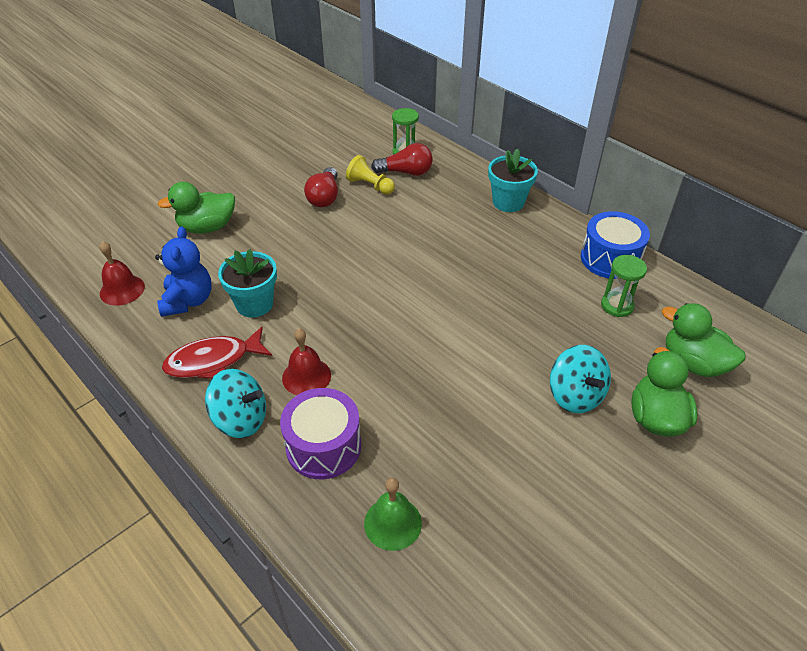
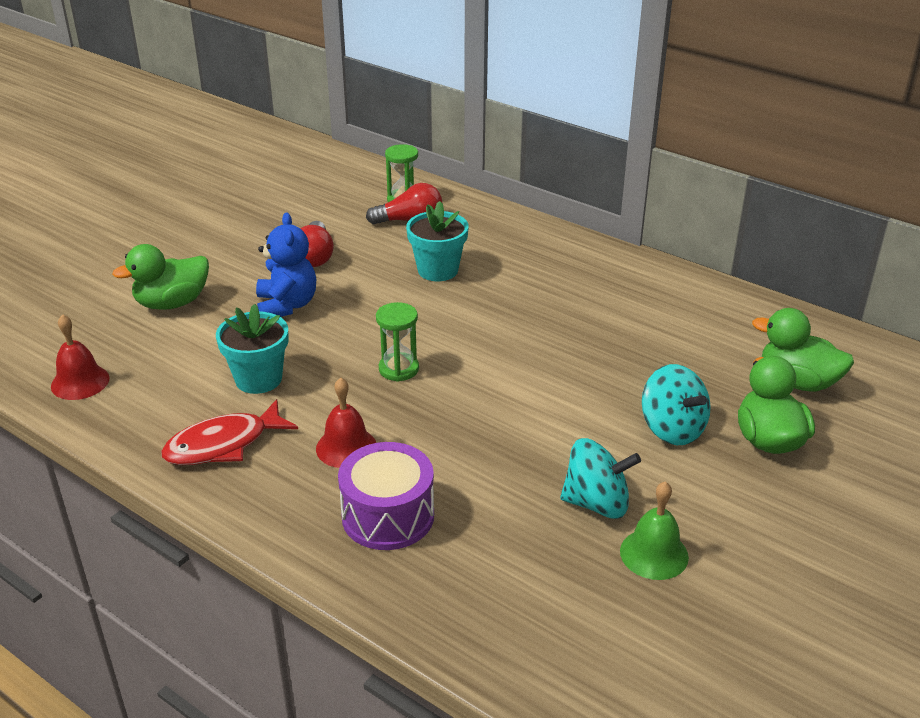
camera: 10 degrees left, 10 degrees down
(188, 301) = (171, 385): blue teddy bear -> blue teddy bear (287, 305)
(241, 419) = (277, 501): turquoise spinning top -> turquoise spinning top (596, 503)
(370, 185) = (369, 239): yellow pawn -> none
(393, 523) = (493, 581): green bell -> green bell (654, 554)
(508, 202) = (543, 241): turquoise flower pot -> turquoise flower pot (438, 270)
(610, 259) = (678, 288): blue drum -> none
(617, 305) = (698, 334): green hourglass -> green hourglass (398, 369)

